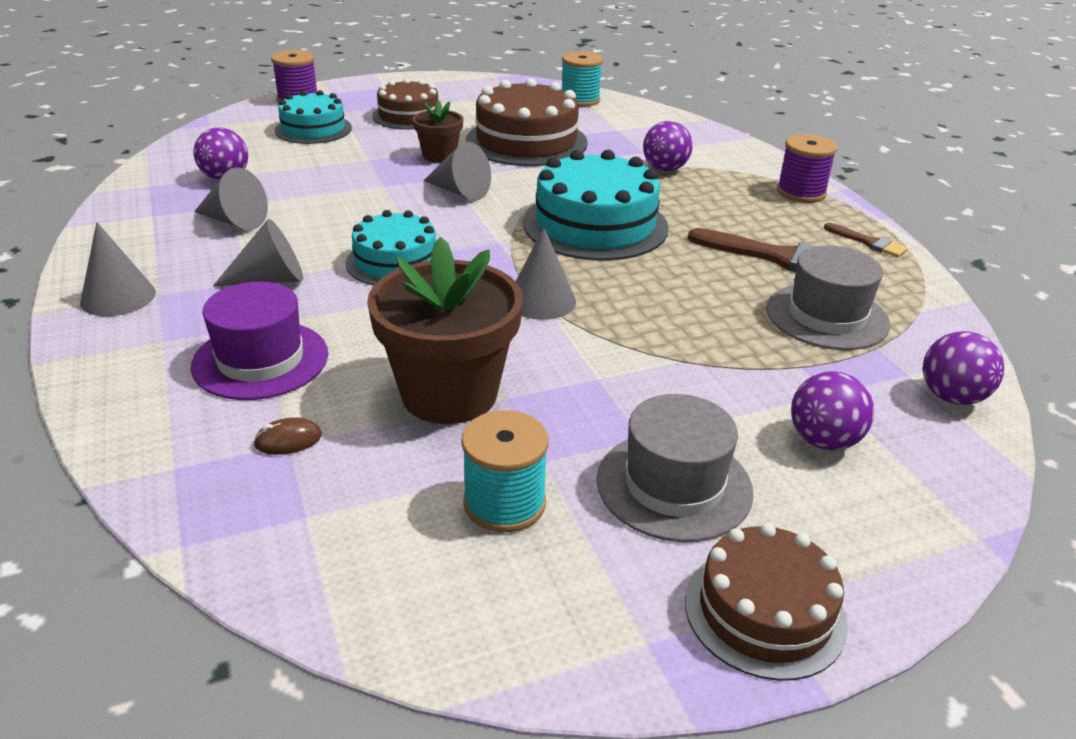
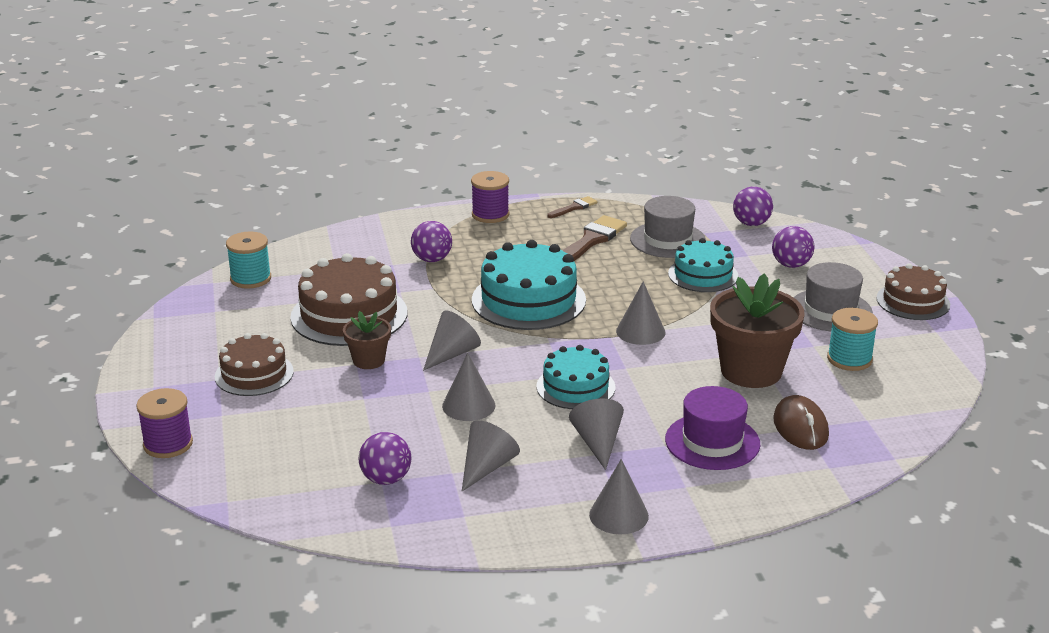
camera: 80 degrees left, 5 degrees down
(288, 440) = (800, 427): brown mouse -> brown mouse, size x1.93
(313, 129) = (269, 431): turquoise cake -> turquoise cake (703, 275)
(354, 206) = (468, 405): none -> grey cone

